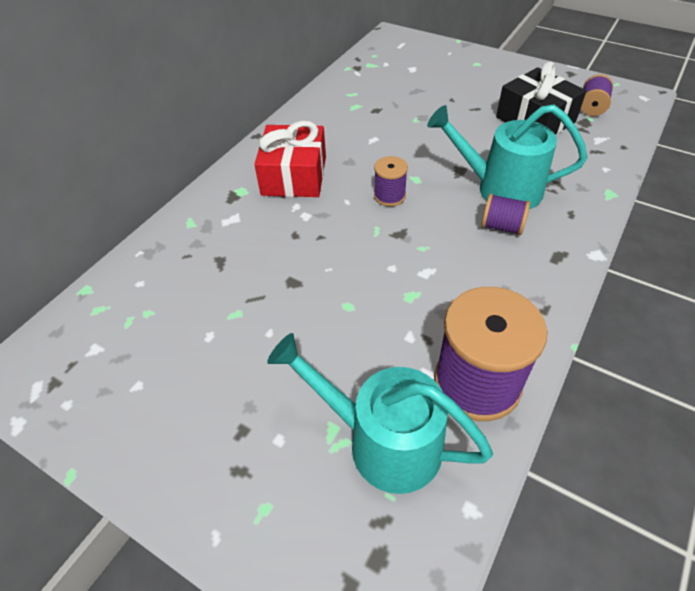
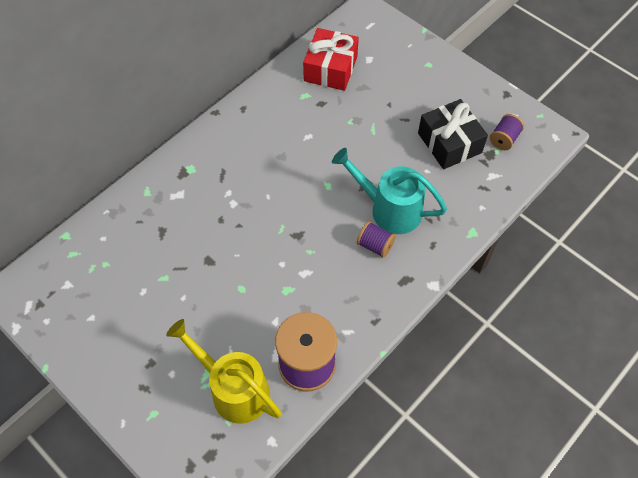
camera: 10 degrees right, 10 degrees up
(294, 176) = (234, 162): red gift -> red gift (330, 69)
(381, 441) = (233, 389): turquoise watering can -> yellow watering can
(389, 196) = (301, 198): purple spool -> none

